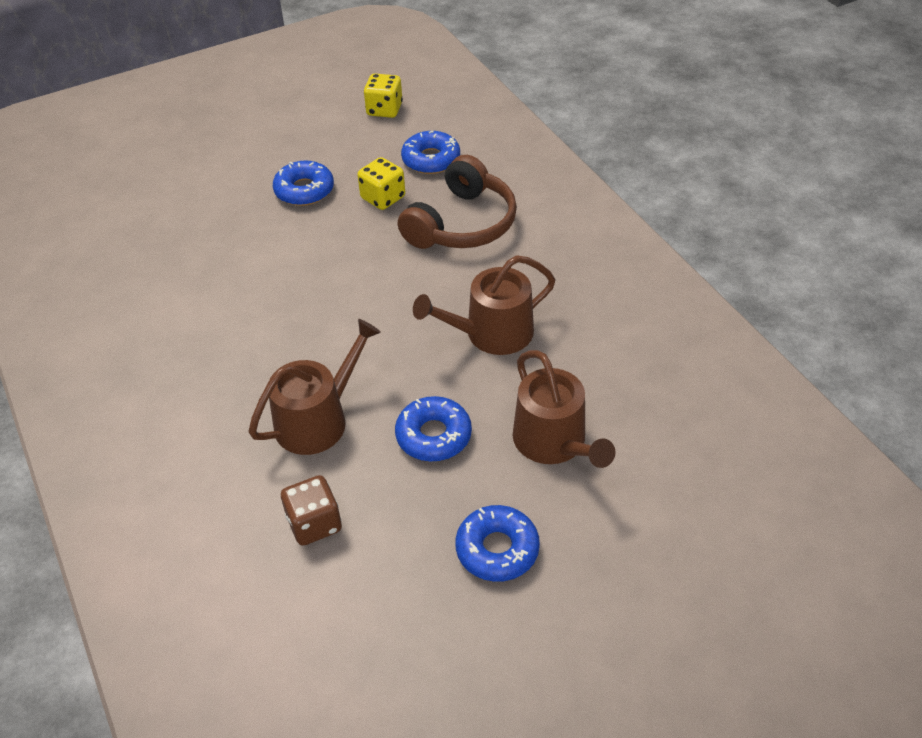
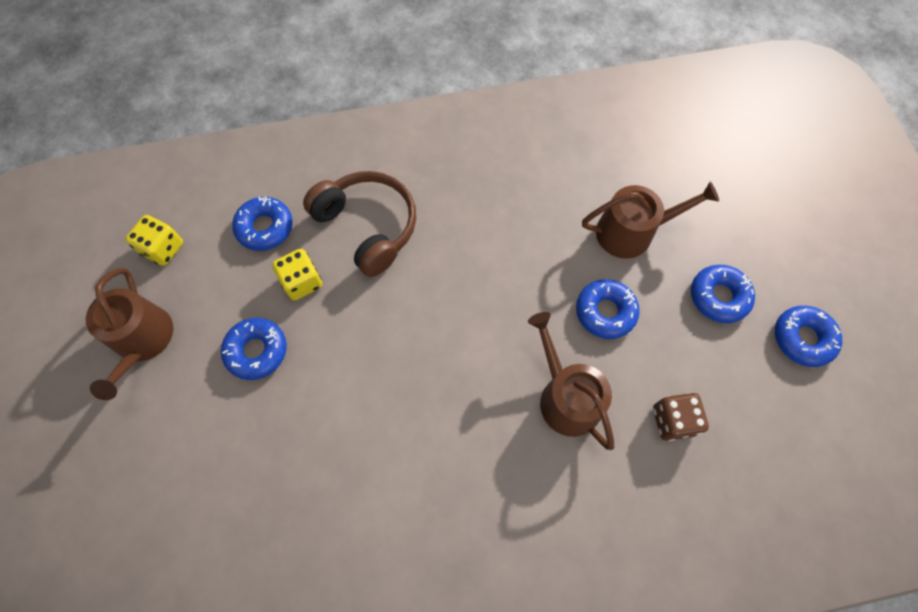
camera: 75 degrees left, 20 degrees up
(469, 658) = (802, 338): none -> blue donut
(491, 333) = (509, 241): brown watering can -> brown watering can (143, 341)

